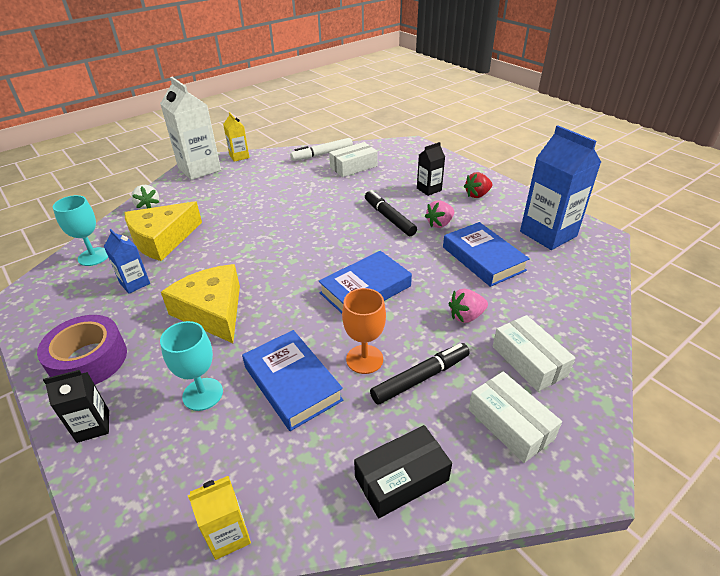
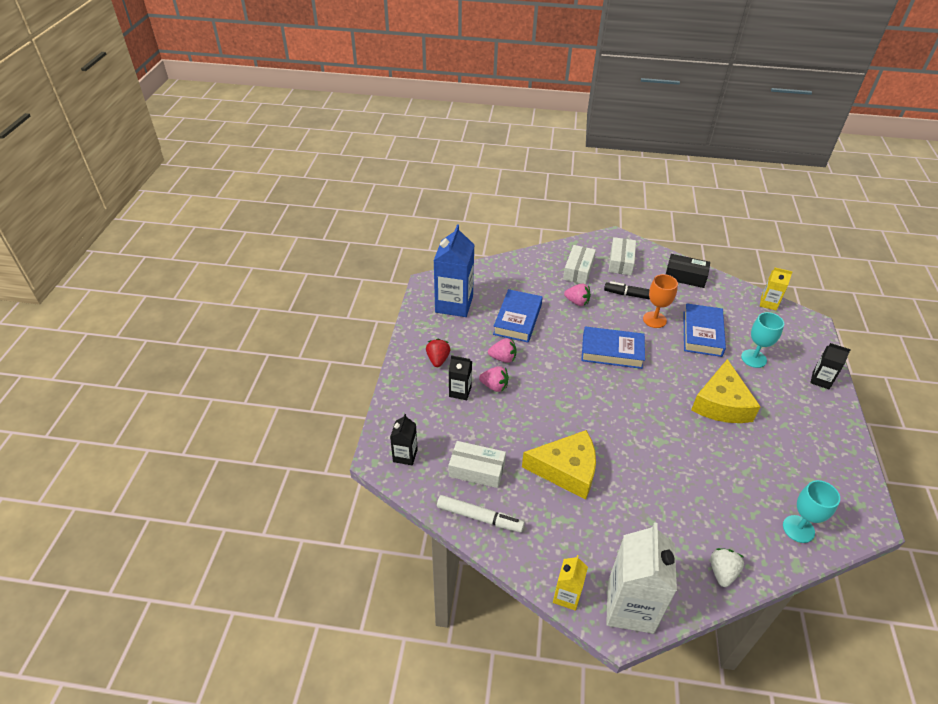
camera: 135 degrees left, 5 degrees up
(89, 360) = (817, 422): purple tape -> none
(135, 283) = (769, 468): blue carton -> none
(162, 239) = (727, 505): yellow cheese -> yellow cheese (566, 470)
(389, 218) = (528, 389): black marker -> none
(401, 151) = (405, 455): none -> black carton
(414, 205) = (494, 386): none -> pink strawberry
(477, 195) = (438, 360): red strawberry -> red strawberry turned 105 degrees counterclockwise

